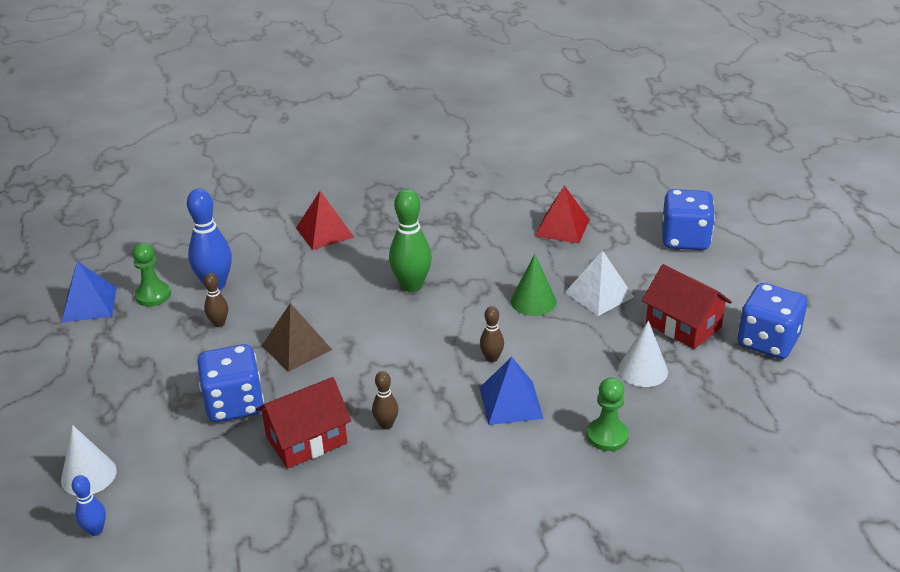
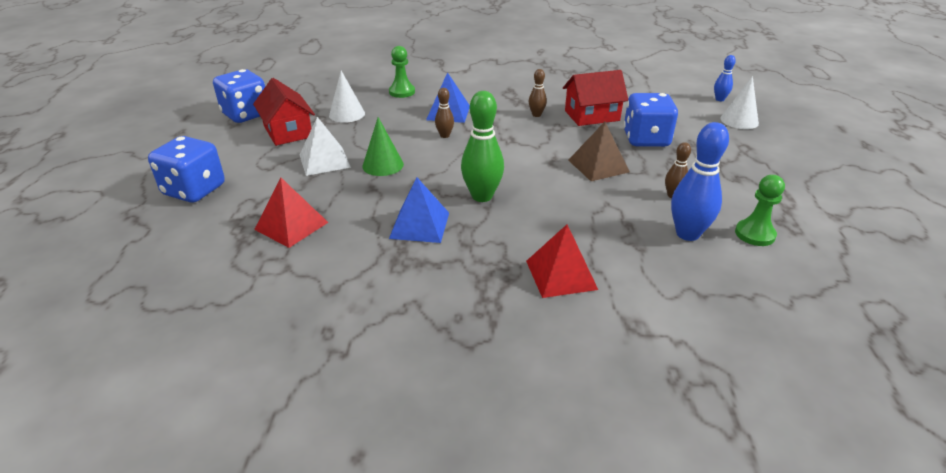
camera: 165 degrees left, 0 degrees up
(89, 304) = (824, 237): blue pyramid -> blue pyramid (420, 225)

